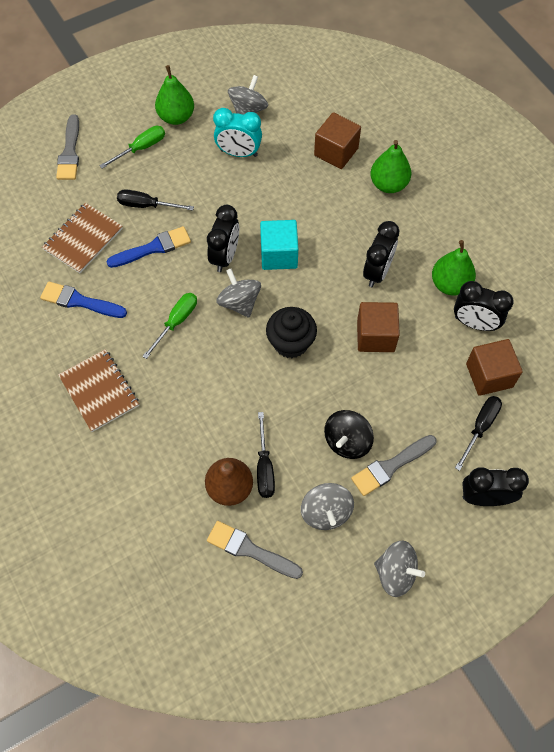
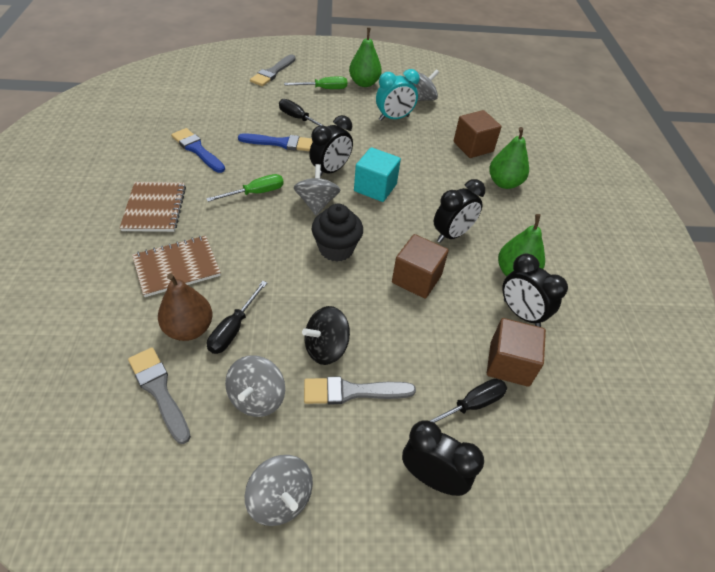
camera: 25 degrees right, 15 degrees down
(83, 239) = (235, 118): brown notebook -> brown notebook (177, 267)
(239, 153) = (394, 118): turquoise clock -> turquoise clock turned 60 degrees counterclockwise

